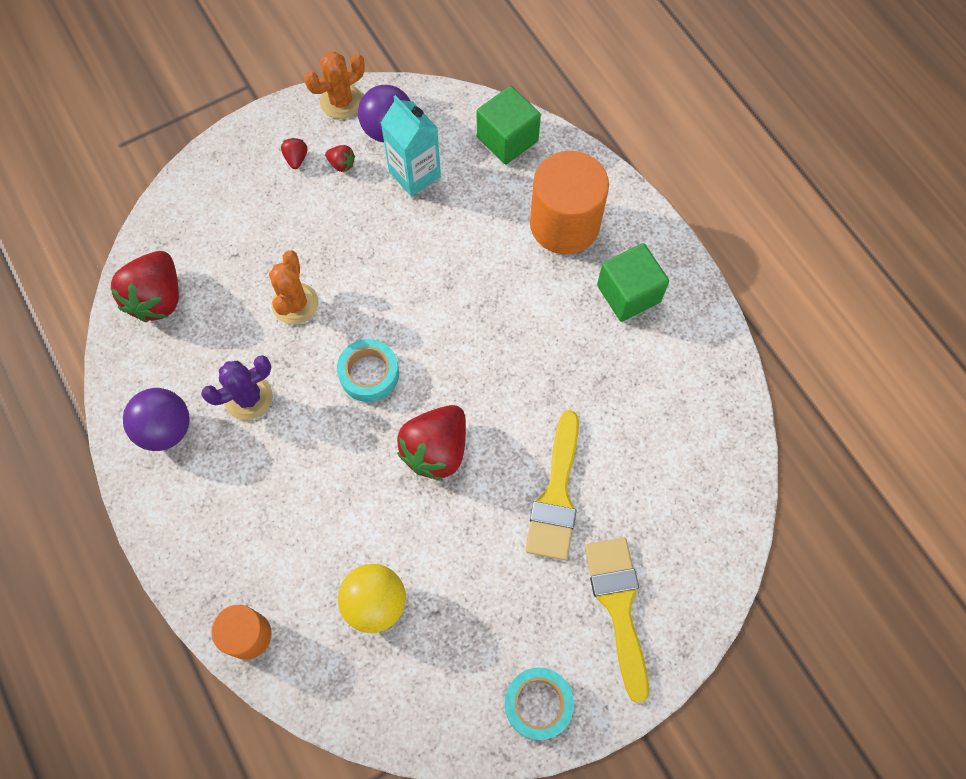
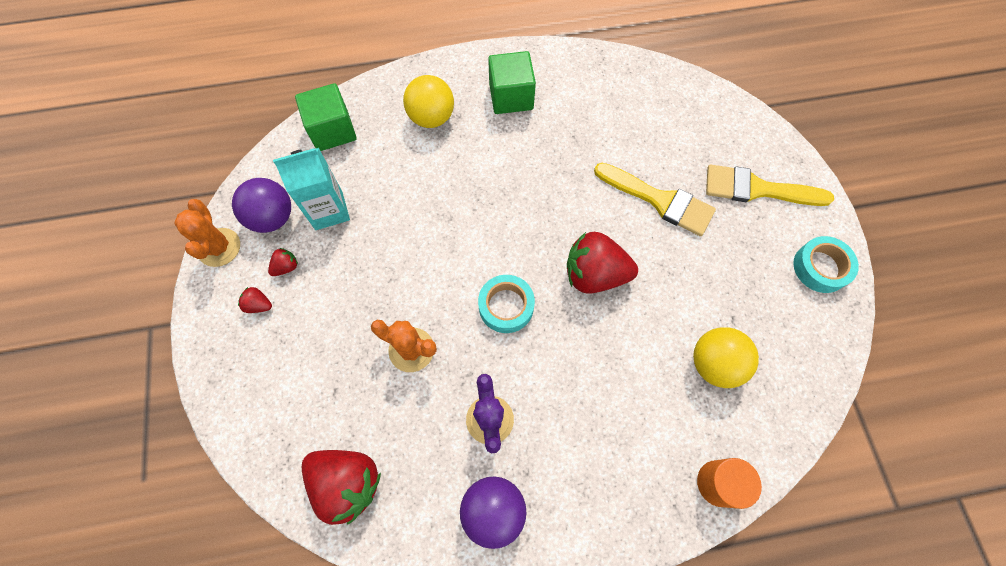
camera: 70 degrees left, 0 degrees up
(436, 450) = (594, 274): red strawberry -> red strawberry turned 135 degrees clockwise
(564, 224) = (431, 117): orange cylinder -> yellow ball

